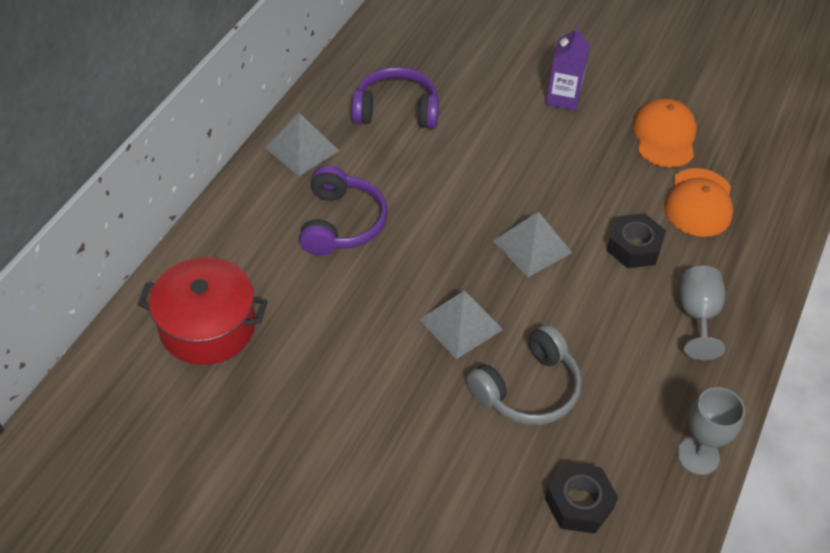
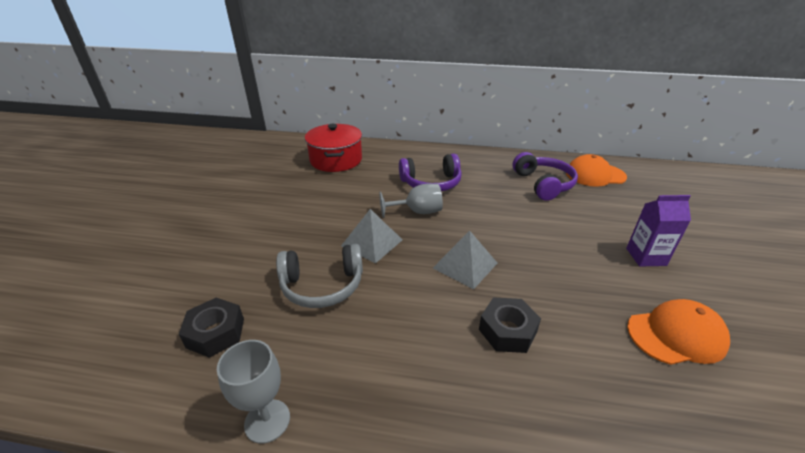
camera: 75 degrees right, 15 degrees down
(302, 149) = (479, 160): grey pyramid -> none
(528, 389) = (322, 285): grey headphones -> grey headphones turned 45 degrees counterclockwise
(697, 316) = (448, 398): grey goblet -> grey goblet (417, 212)
(699, 203) = (609, 379): orange cap -> orange cap (595, 175)

